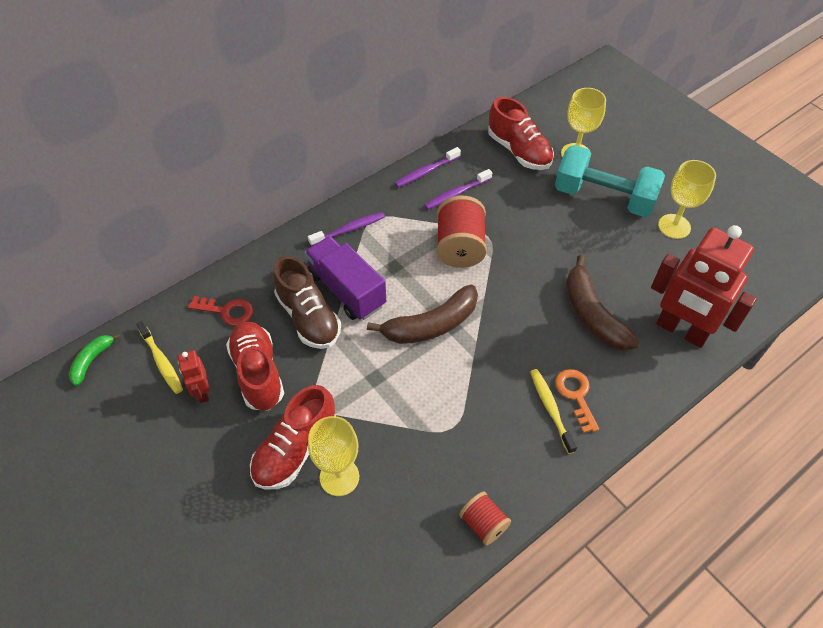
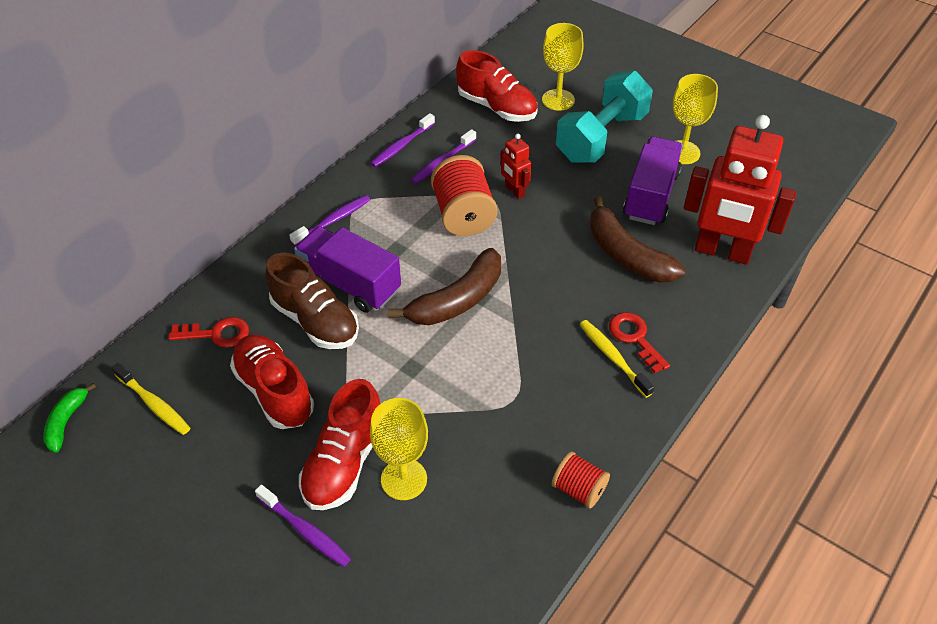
camera: 15 degrees left, 5 degrees down
(202, 392) = (214, 426): red robot -> red robot (514, 191)
(247, 502) = (305, 531): none -> purple toothbrush
(575, 395) = (634, 338): orange key -> red key
(603, 197) = (601, 137): turquoise dumbbell -> turquoise dumbbell turned 60 degrees counterclockwise
(631, 262) = (650, 196): none -> purple truck

